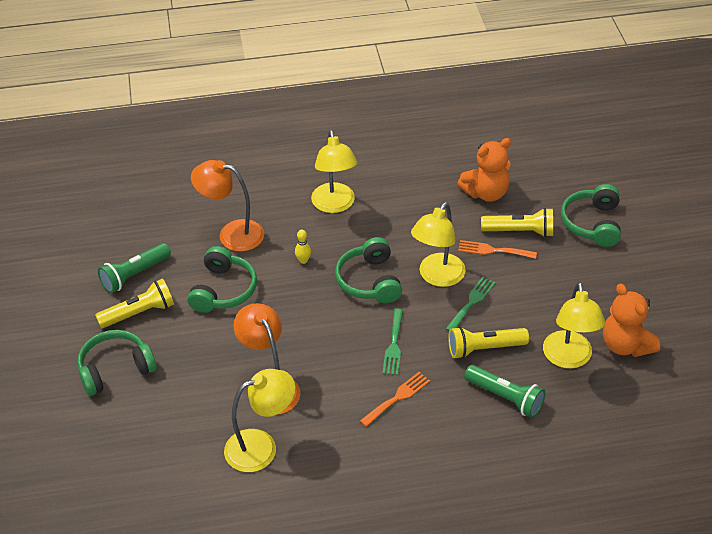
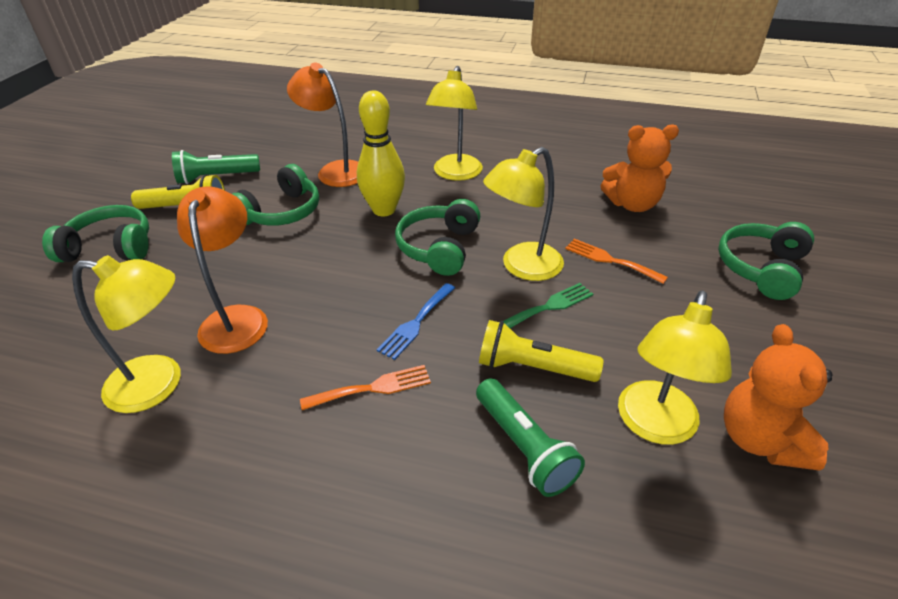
camera: 25 degrees right, 5 degrees down
(303, 260) = (384, 210): yellow bowling pin -> yellow bowling pin, size x2.40
(393, 345) = (416, 323): green fork -> blue fork
(519, 231) = (656, 250): yellow flashlight -> none

